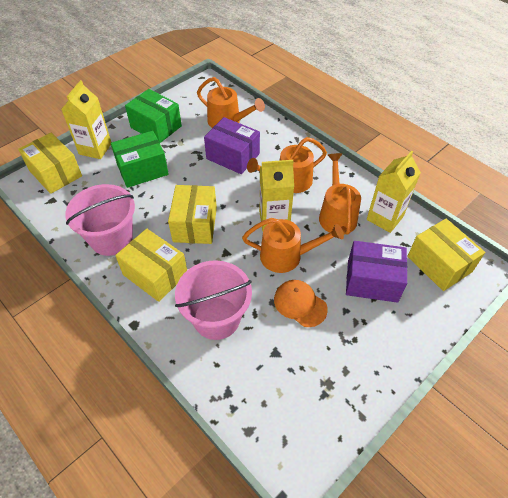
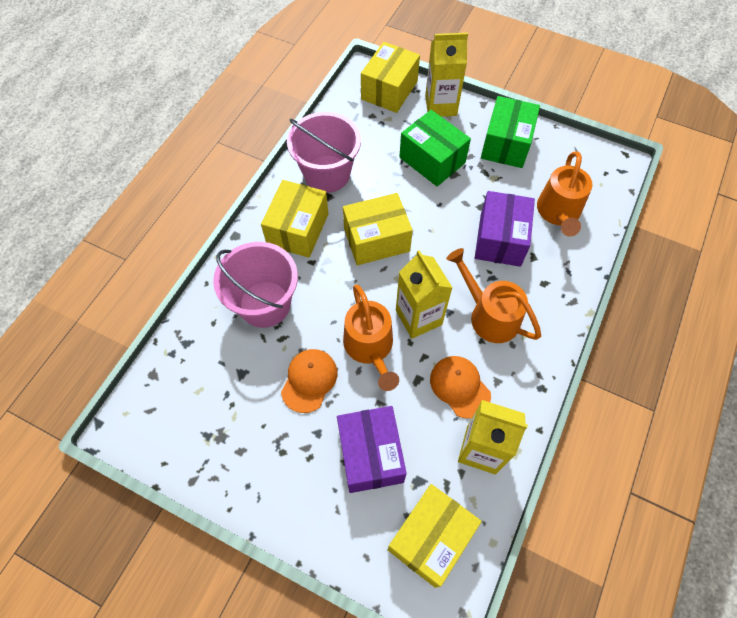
camera: 70 degrees right, 10 degrees up
(336, 214) = (460, 387): orange watering can -> orange cap

